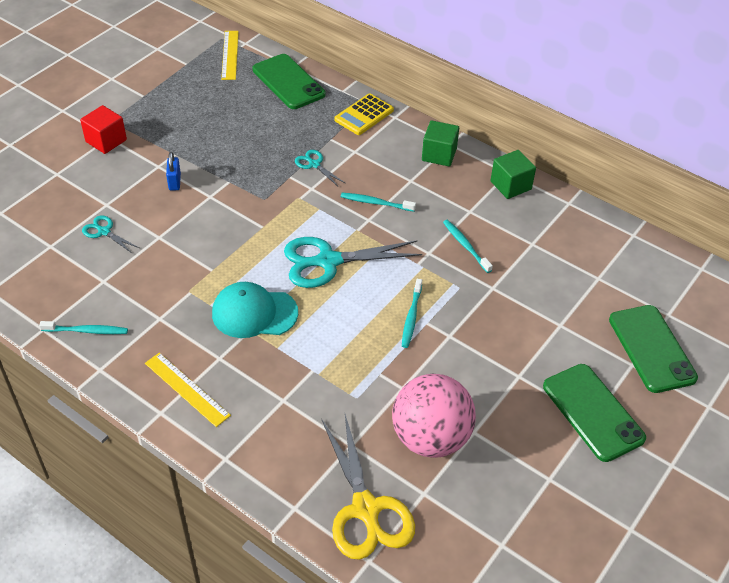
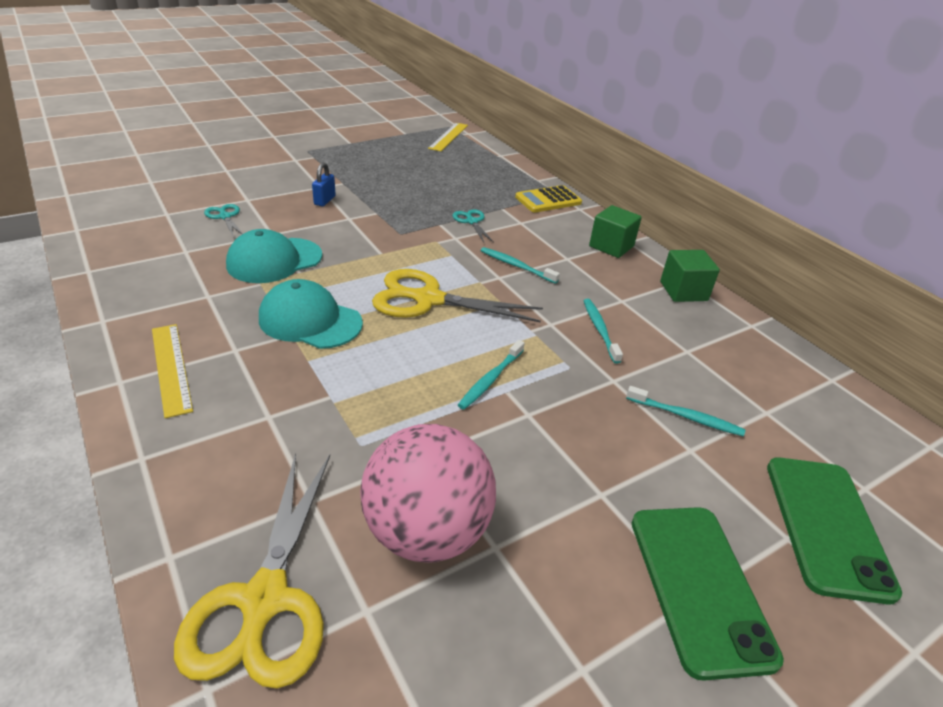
camera: 20 degrees right, 10 degrees down
(87, 331) = (127, 285): turquoise toothbrush -> turquoise toothbrush (686, 417)
(106, 141) = (290, 161): red cube -> none
(183, 265) = (274, 260): none -> turquoise cap
(288, 82) = (489, 163): green phone -> none
(328, 261) = (428, 299): turquoise scissors -> yellow scissors

